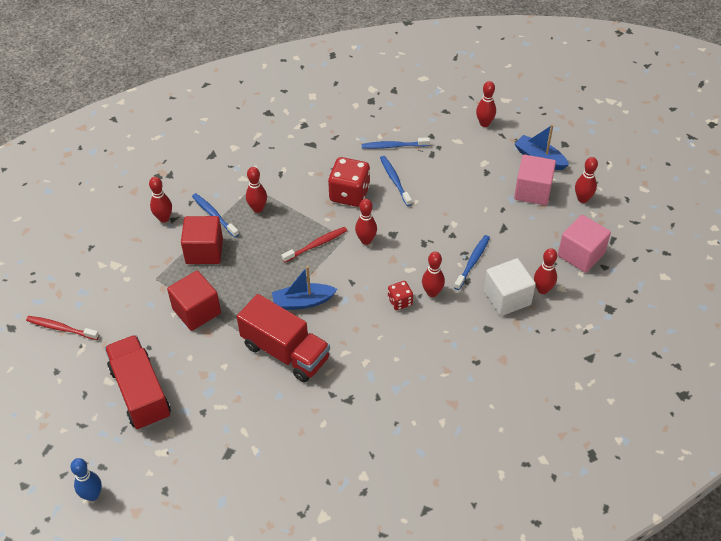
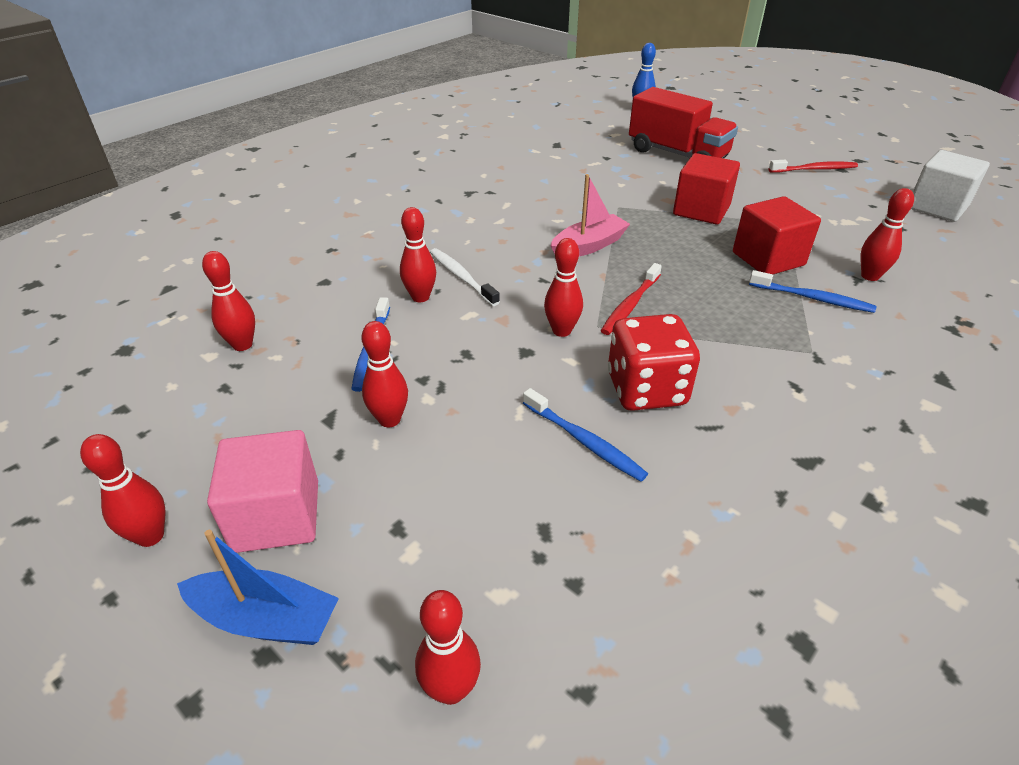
camera: 155 degrees right, 10 degrees down
(258, 208) = (764, 324): red bowling pin -> red bowling pin (389, 419)
(285, 352) = (567, 206): red truck -> none
(303, 302) = (589, 246): blue boat -> pink boat
(393, 146) = (642, 519): blue toothbrush -> none
(400, 301) = (461, 277): red dice -> white toothbrush
(507, 298) = (301, 320): white cube -> white cube (937, 207)
(581, 254) = (167, 416): pink cube -> none

